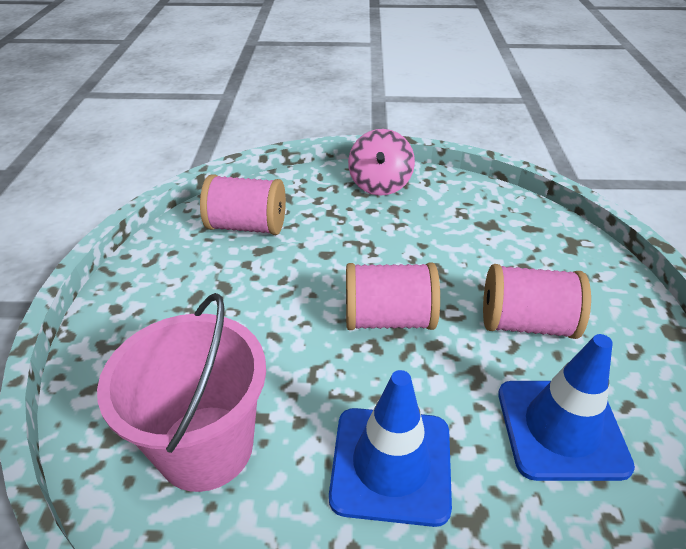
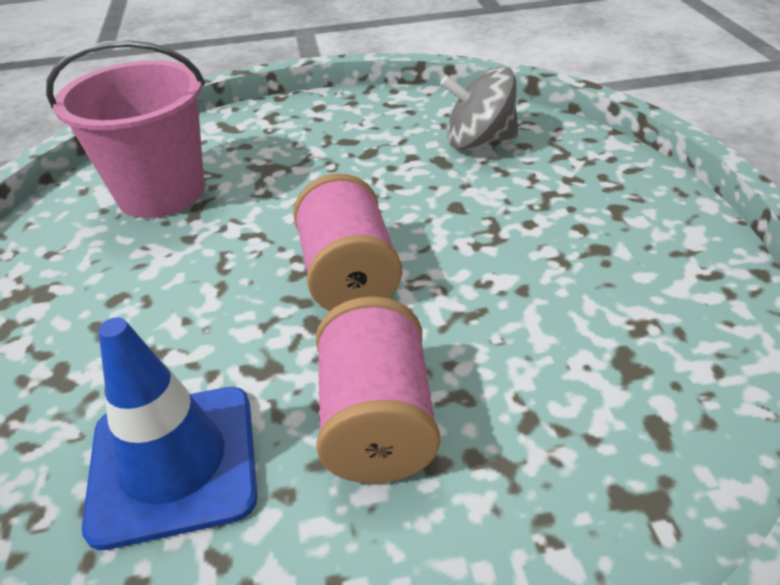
camera: 80 degrees right, 0 degrees up
(247, 226) = (479, 141): pink spool -> grey spinning top
(380, 184) = (657, 225): pink spinning top -> none
(391, 464) = (132, 307): blue traffic cone -> none

